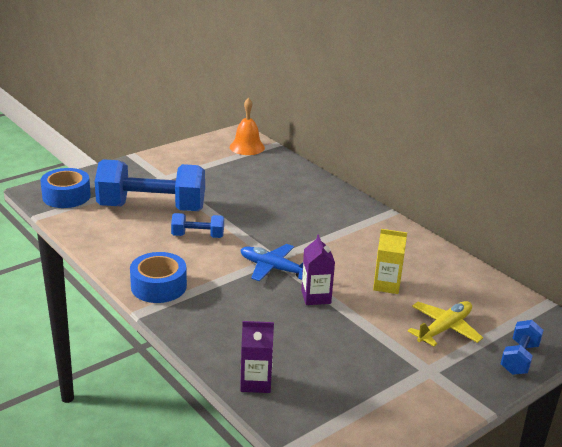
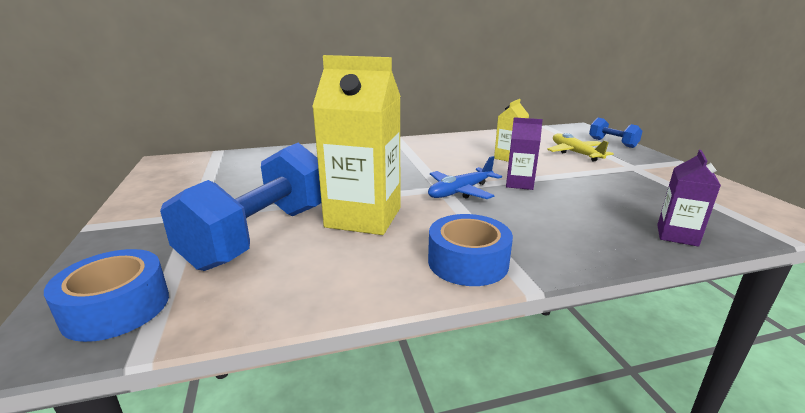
camera: 65 degrees left, 5 degrees down
(198, 236) = (363, 217): blue dumbbell -> yellow carton
(247, 147) = (201, 162): orange bell -> none

